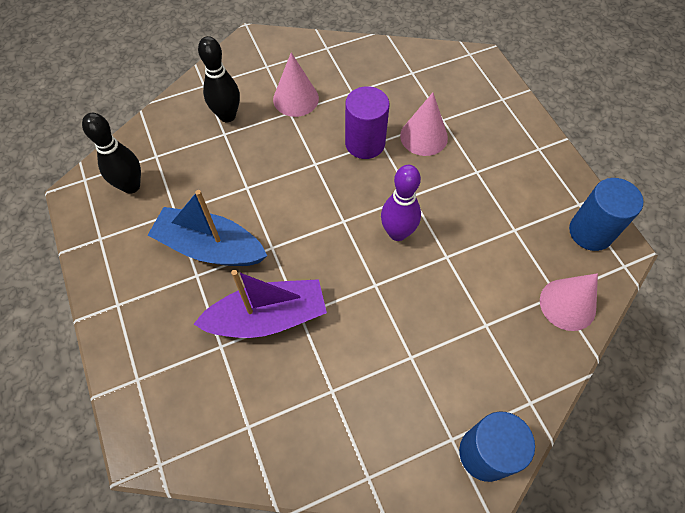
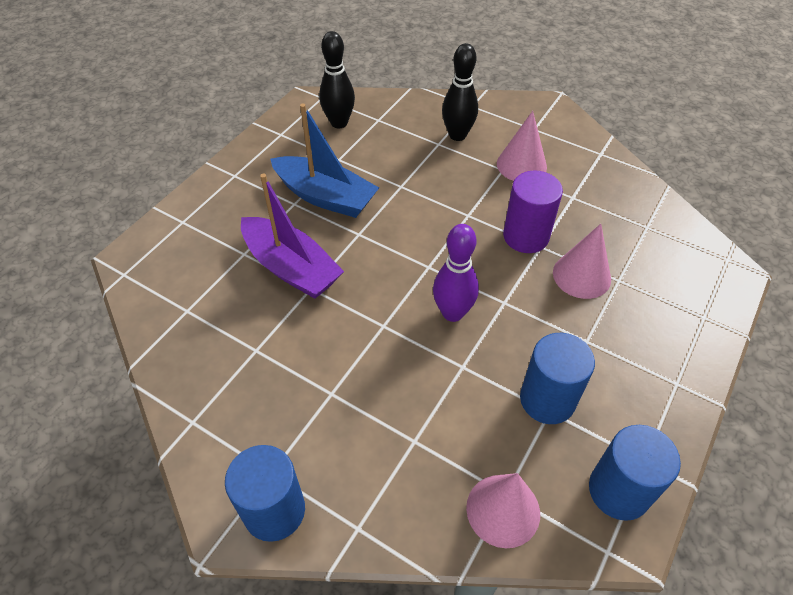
camera: 55 degrees right, 10 degrees down
(210, 247) = (325, 197): blue boat -> blue boat turned 135 degrees clockwise
(505, 225) = (547, 400): none -> blue cylinder

